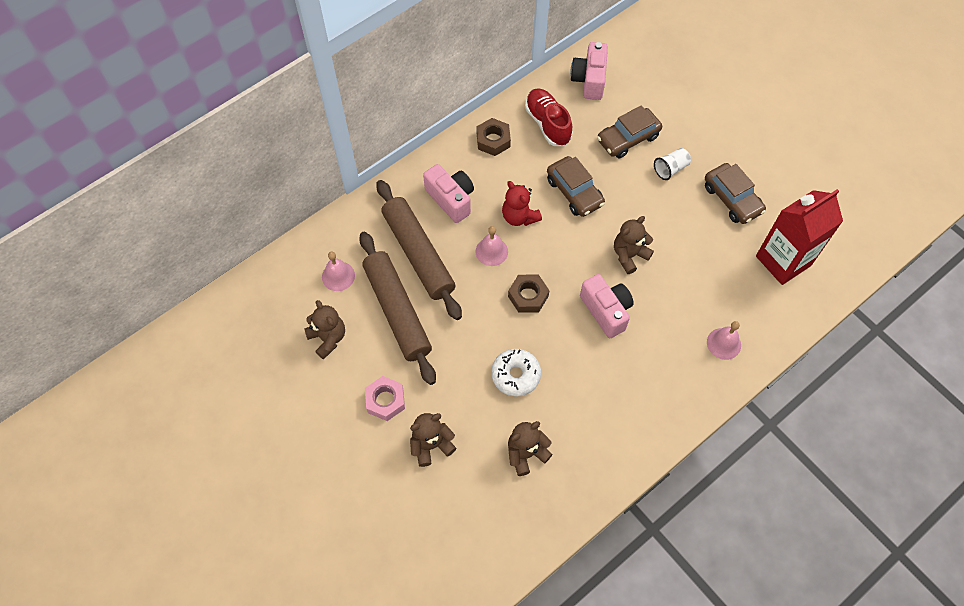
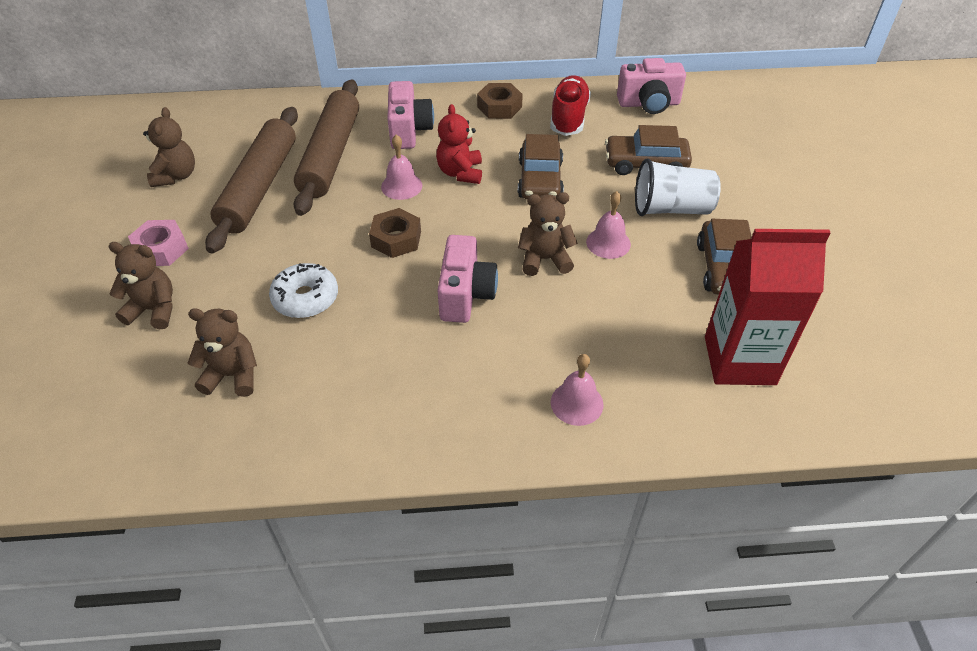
camera: 35 degrees right, 15 degrees down
(338, 276) = (242, 137): pink bell -> pink bell (608, 243)
(589, 80) = (648, 104): pink camera -> pink camera turned 135 degrees counterclockwise
(670, 169) = (671, 209): white cup -> white cup, size x1.68

